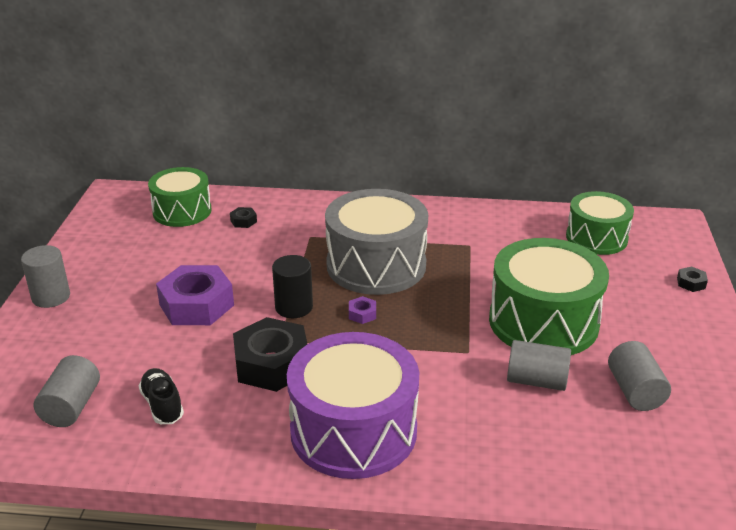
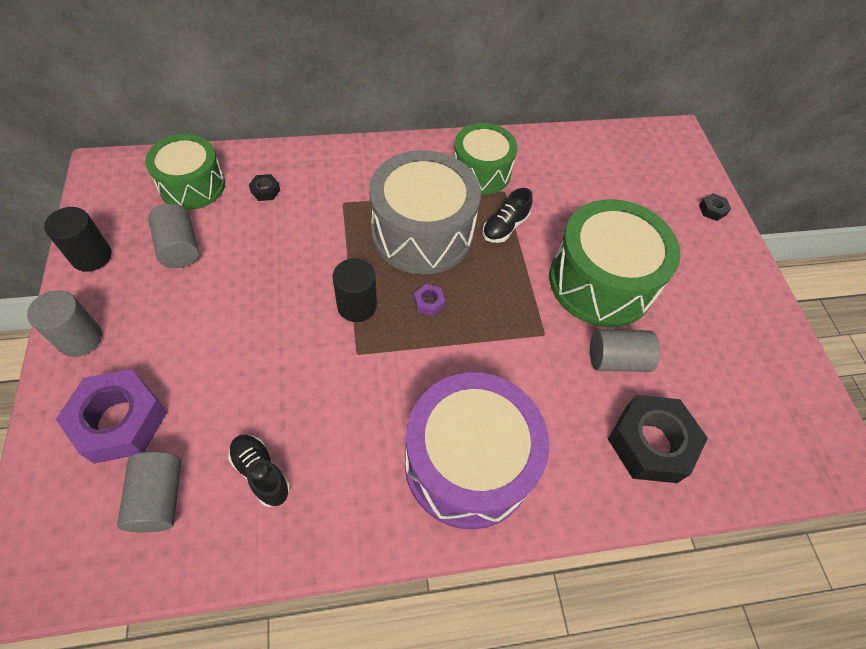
camera: 20 degrees left, 25 degrees up
(81, 247) = (91, 256): none -> black cylinder
(196, 305) = (252, 321): purple nut -> purple nut (120, 421)
(272, 364) = (359, 390): black nut -> black nut (650, 443)
(459, 270) = (505, 227): none -> black shoe
(596, 238) = (616, 164): green drum -> green drum (481, 172)
(635, 391) = (704, 355): grey cylinder -> grey cylinder (179, 248)

